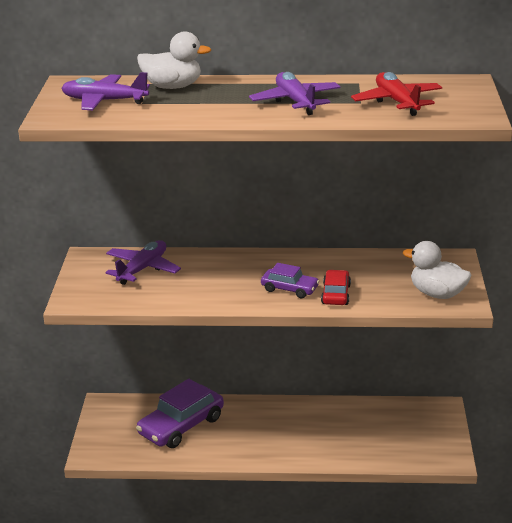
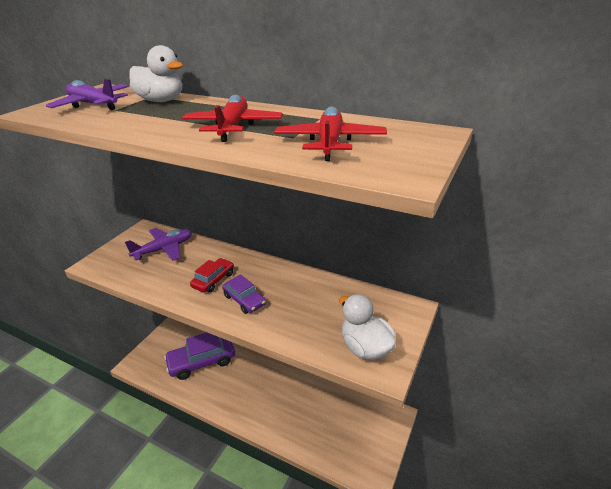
camera: 25 degrees right, 5 degrees up
(295, 102) = (233, 127): purple plane -> red plane
(335, 294) = (275, 318): red car -> red car (213, 280)

